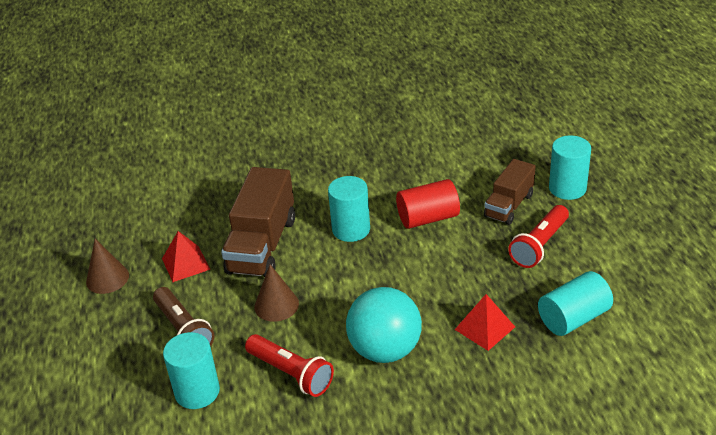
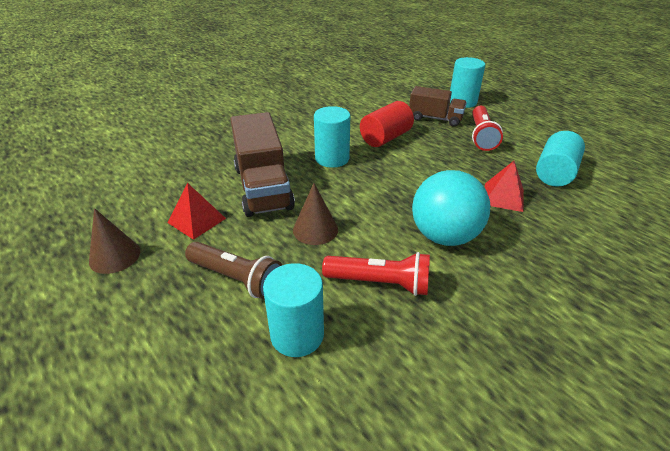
camera: 30 degrees left, 0 degrees up
(509, 205) = (435, 118): brown truck -> brown truck turned 75 degrees counterclockwise

